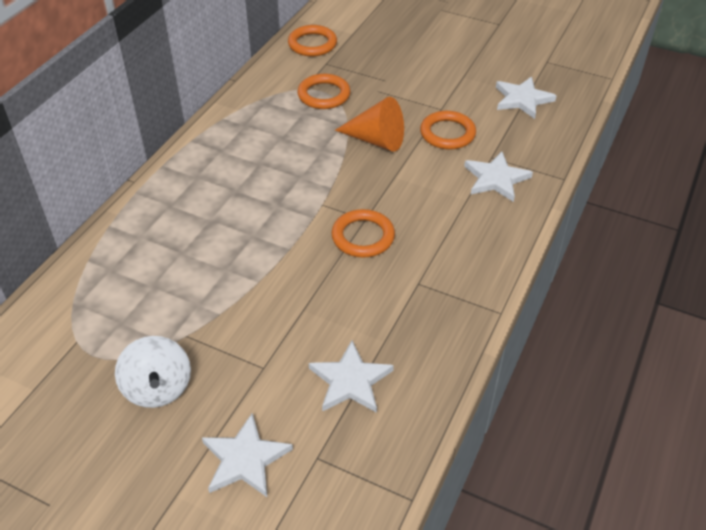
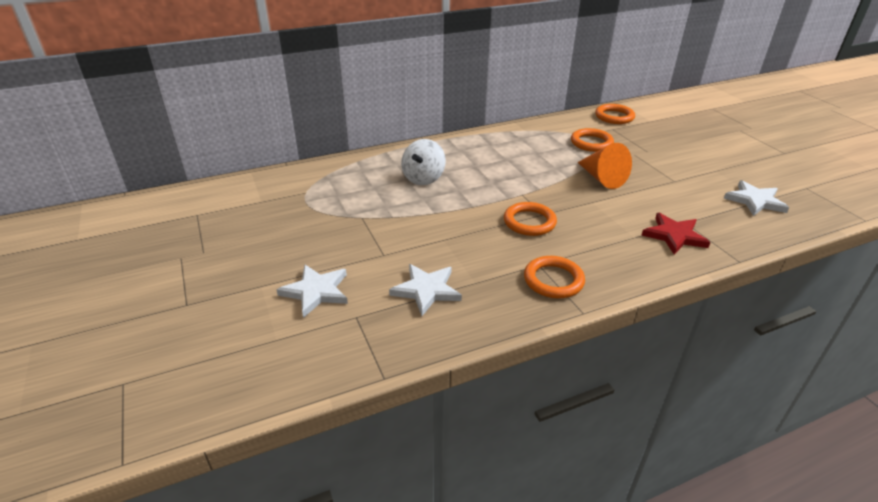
camera: 40 degrees right, 10 degrees down
(158, 388) = (316, 233): white spinning top -> white spinning top (423, 178)
(447, 133) = (663, 195): orange ring -> orange ring (553, 280)
(496, 179) = (674, 236): white star -> red star

